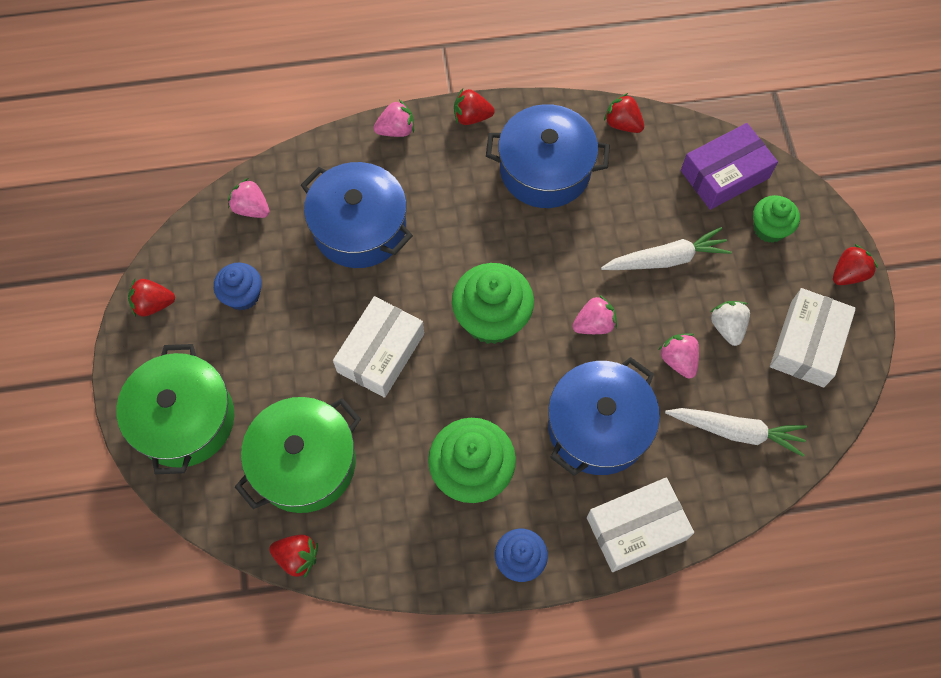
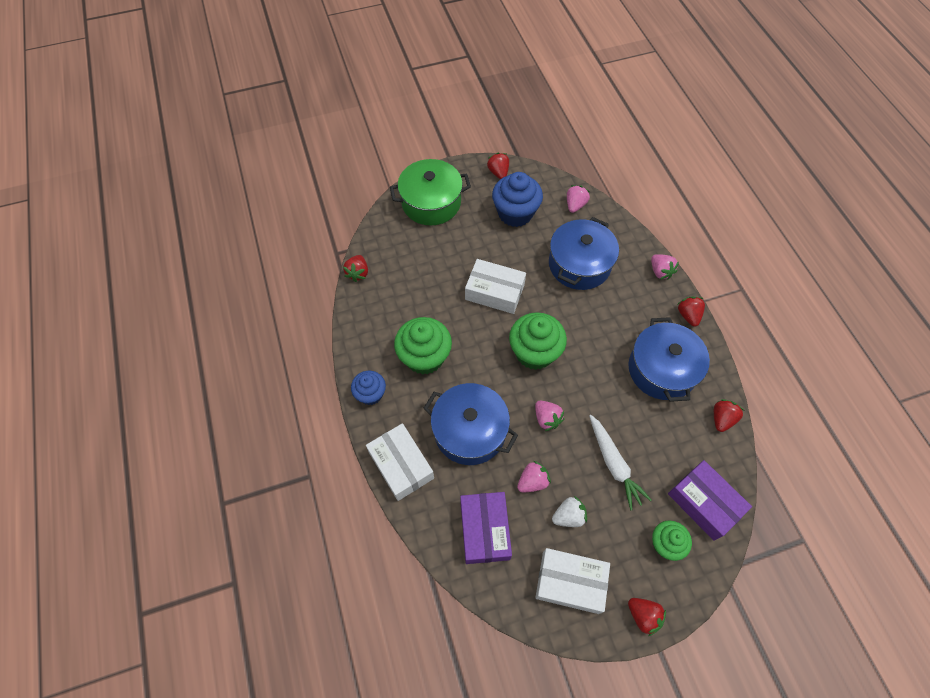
camera: 80 degrees right, 5 degrees down
(243, 295) = (515, 213): blue cupcake -> blue cupcake, size x1.67
(305, 463) = (415, 266): green pot -> none
(736, 431) = (485, 530): white carrot -> purple box

